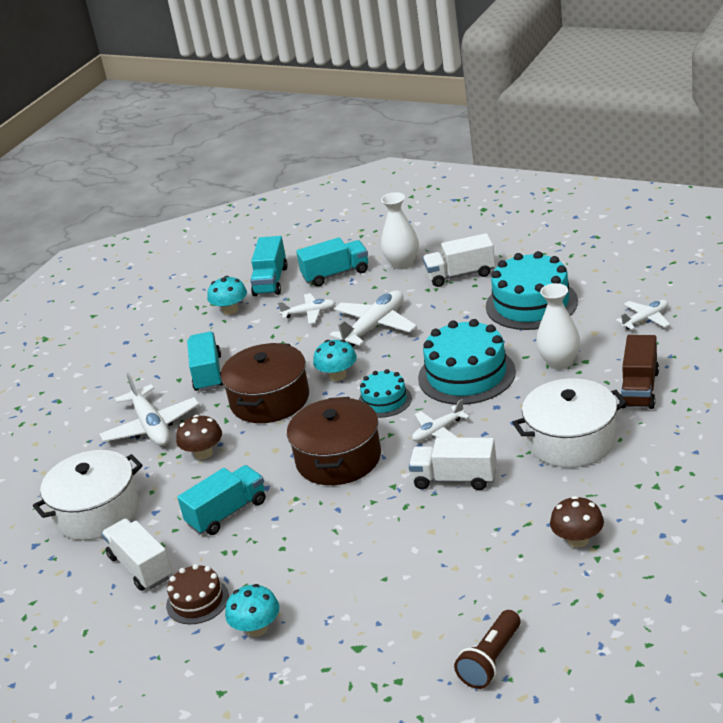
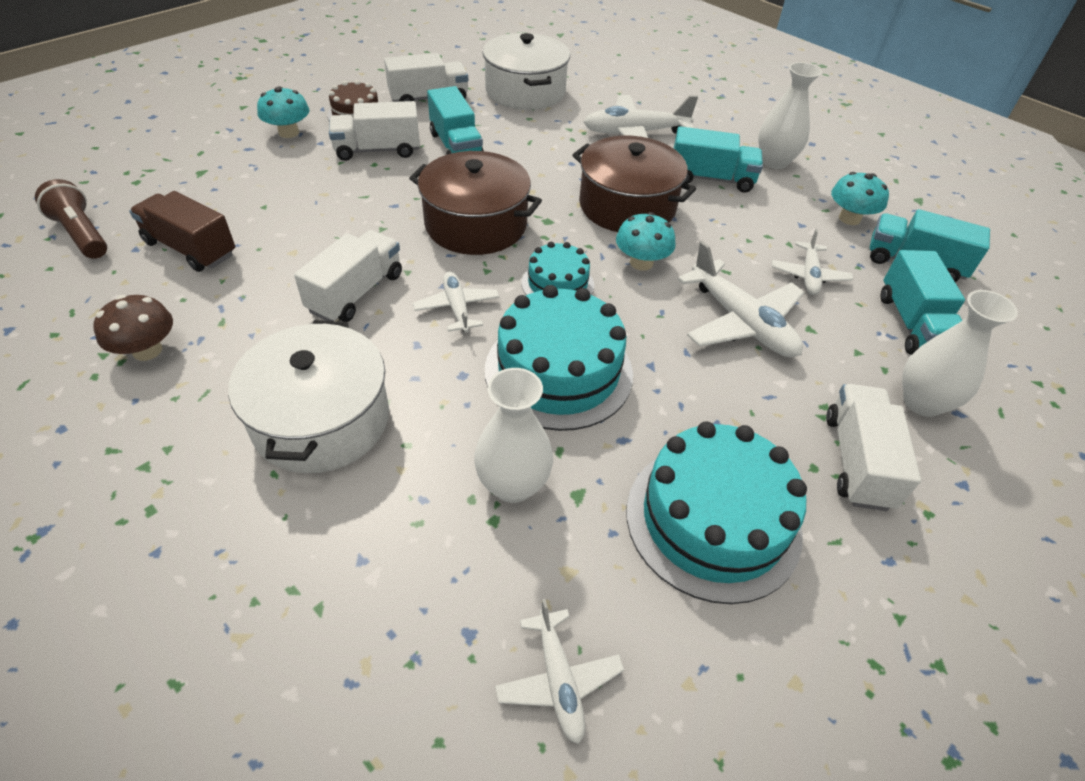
camera: 100 degrees right, 15 degrees up
(165, 352) = (774, 162): none -> white vase
(203, 453) = (563, 151): brown mushroom -> none
(258, 556) = (377, 150): none -> white truck
(639, 389) = (362, 557): brown truck -> brown truck (190, 248)

